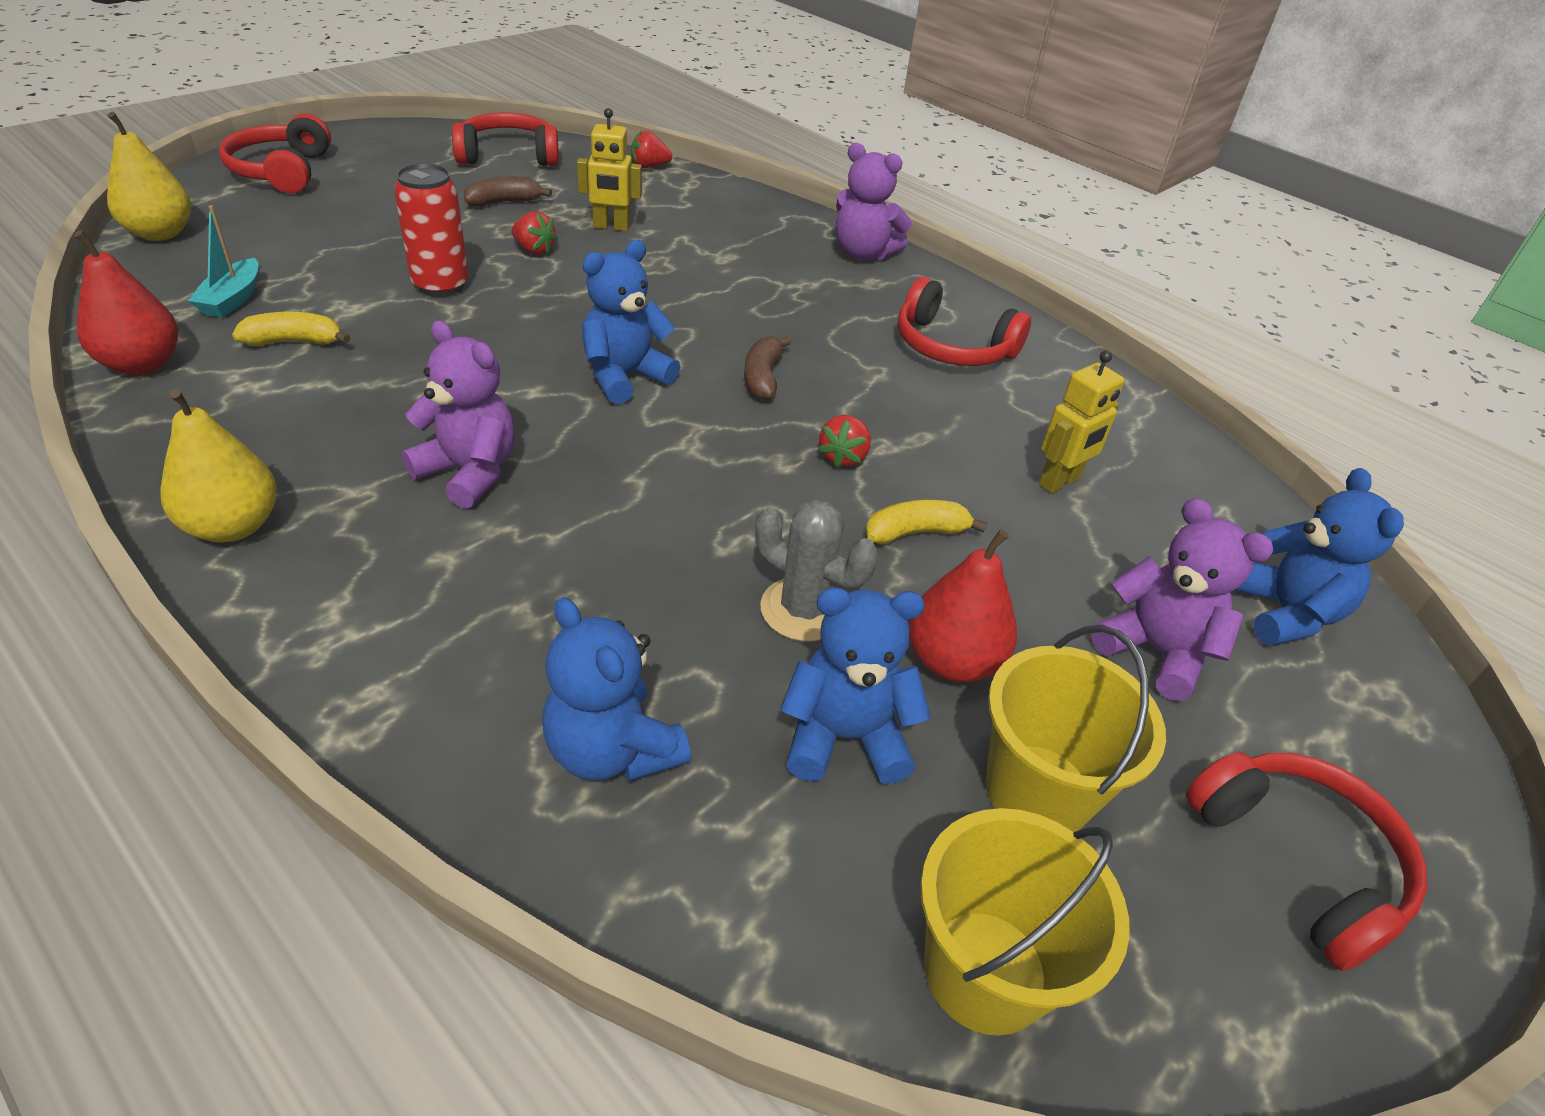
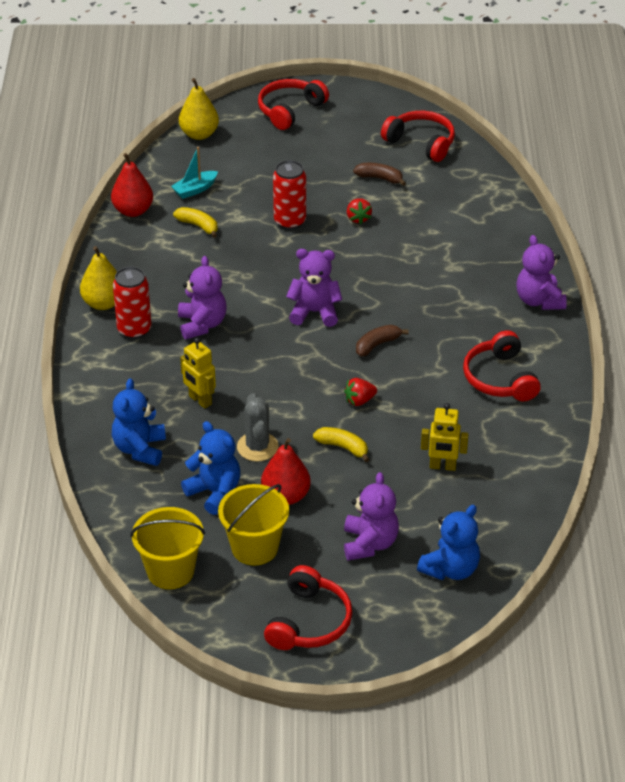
camera: 50 degrees right, 0 degrees up
(349, 540) = (134, 330): none -> red can
(611, 227) = (417, 220): yellow robot -> yellow robot (200, 400)
(625, 376) = (314, 312): blue teddy bear -> purple teddy bear
(649, 167) = (495, 183): red strawberry -> none

